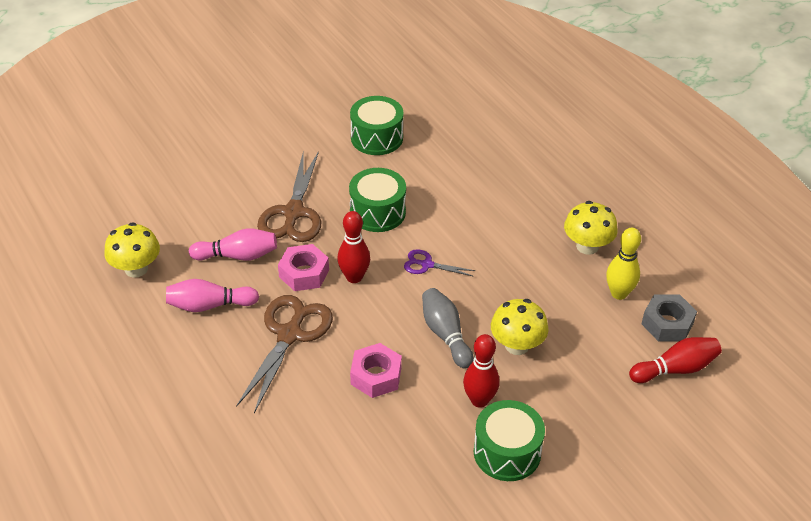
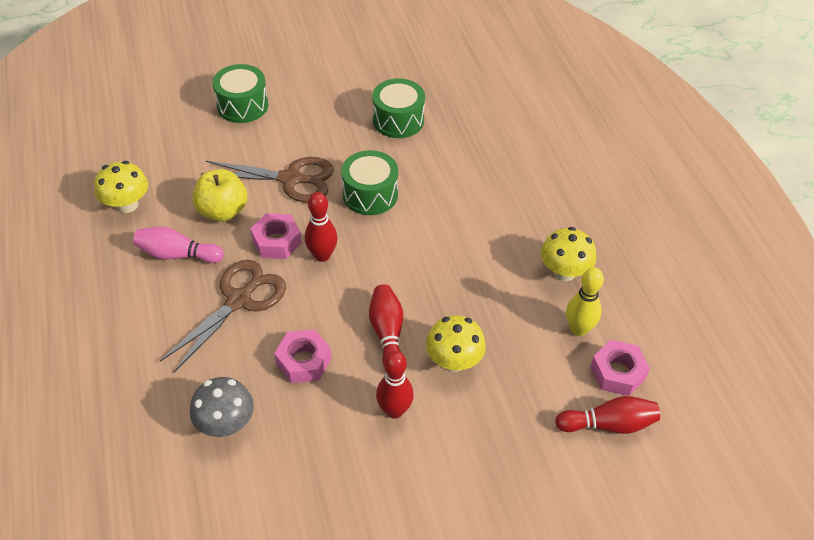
camera: 15 degrees right, 5 degrees up
(237, 256) = (223, 211): pink bowling pin -> yellow apple
(293, 213) = (291, 179): brown scissors -> brown scissors turned 105 degrees counterclockwise
(325, 448) = (226, 424): none -> grey mushroom
(427, 264) = (397, 257): purple scissors -> none
(446, 335) = (387, 334): grey bowling pin -> red bowling pin
(507, 452) = (401, 473): green drum -> green drum (242, 105)
(667, 324) = (617, 373): grey nut -> pink nut

